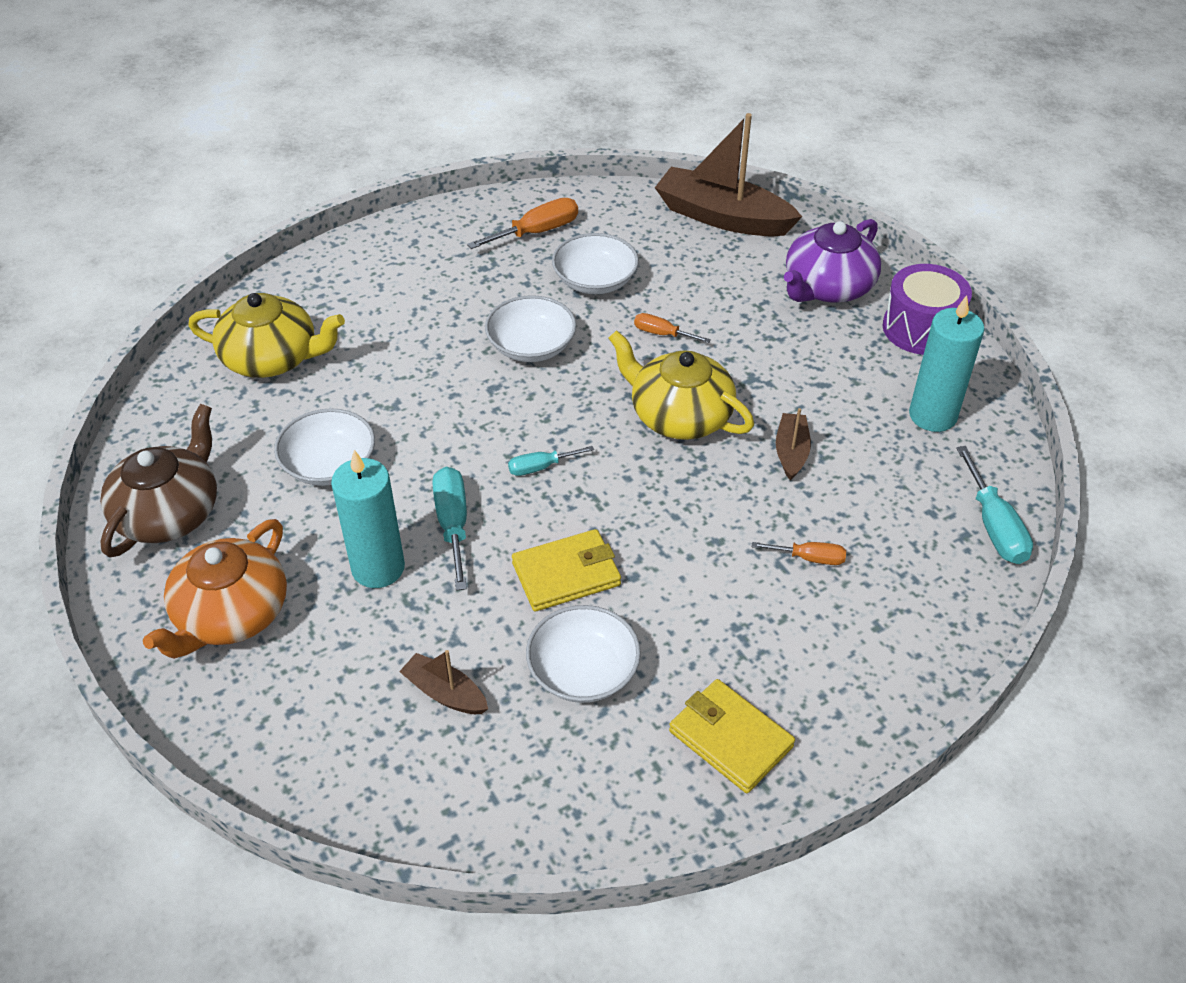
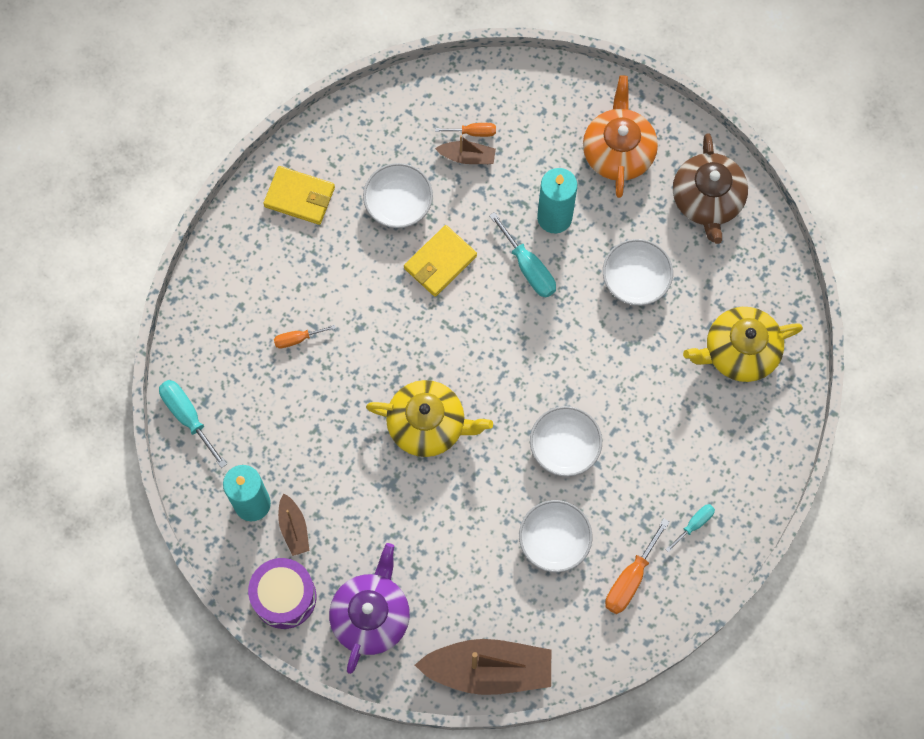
camera: 155 degrees right, 25 degrees up
(540, 467) = (498, 337): turquoise screwdriver -> turquoise screwdriver (694, 524)
(662, 334) = (476, 502): orange screwdriver -> orange screwdriver (473, 132)
(791, 452) = (339, 424): brown boat -> brown boat (294, 528)

